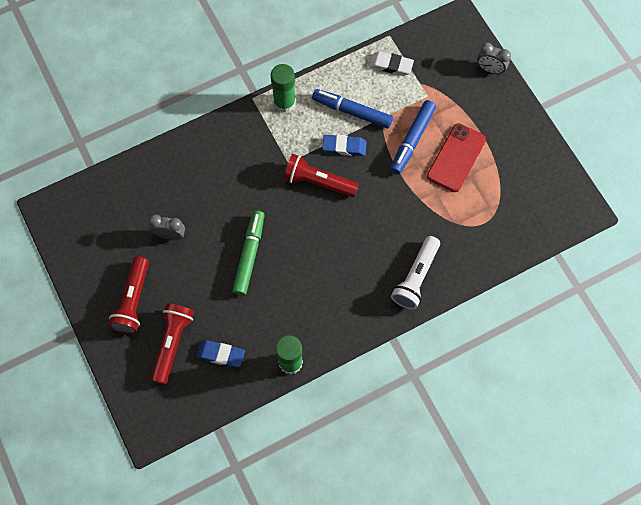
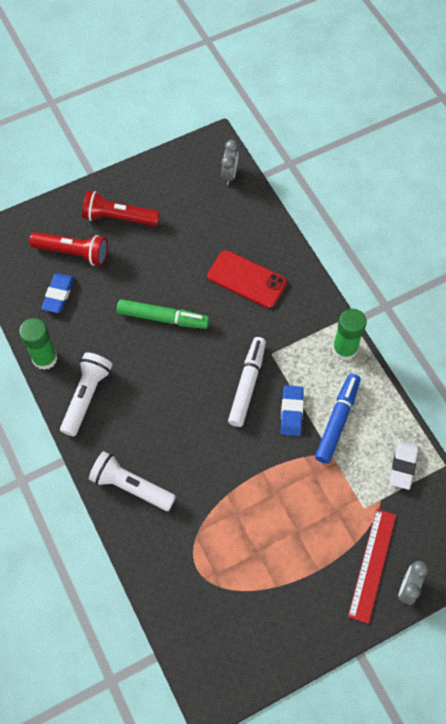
camera: 90 degrees right, 5 degrees down
(170, 235) = (187, 246): grey clock -> grey clock (229, 175)
(318, 182) = (247, 384): red flashlight -> white marker
(330, 321) = (86, 396): none -> white flashlight
(412, 140) = (303, 487): blue marker -> none
(456, 158) = (281, 538): red phone -> red phone (247, 279)
(473, 92) = (372, 564): none -> red ruler

